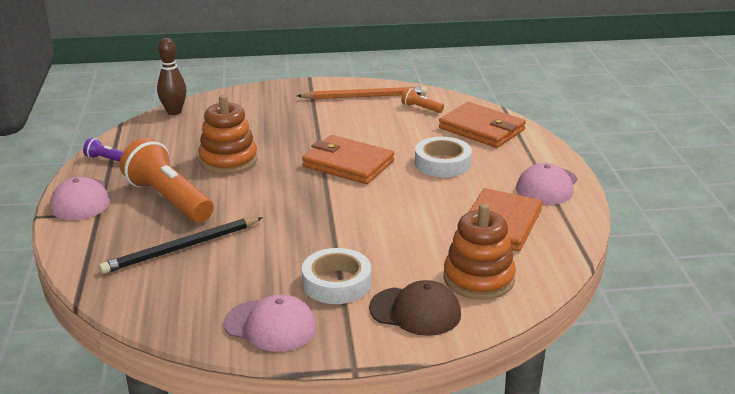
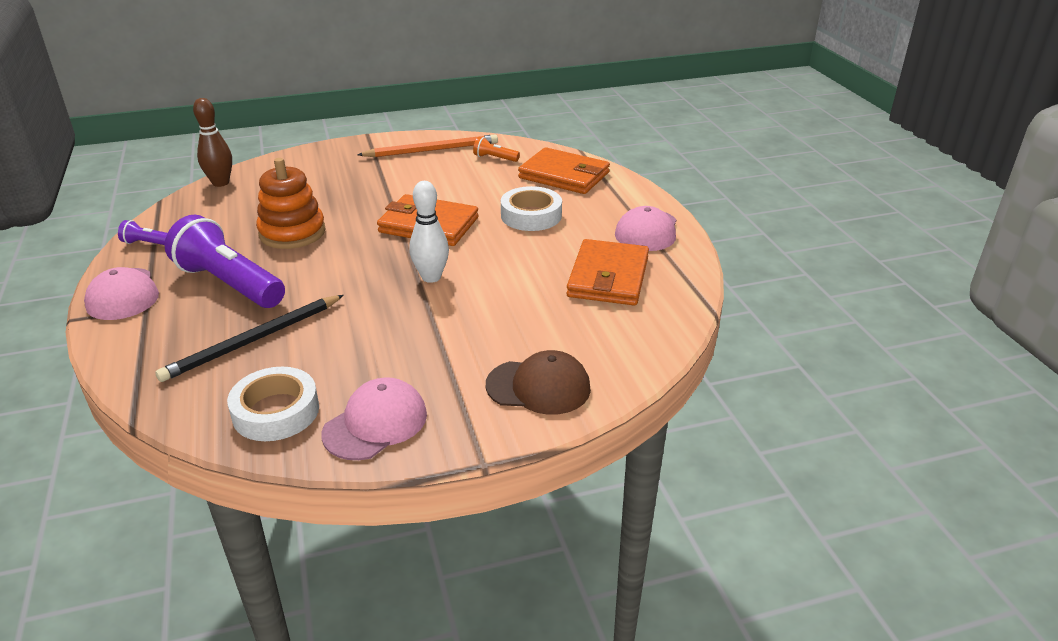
camera: 10 degrees left, 5 degrees up
(168, 199) = (229, 284): orange flashlight -> purple flashlight
(270, 326) = (375, 423): pink cap -> pink cap turned 60 degrees counterclockwise
(336, 283) = (442, 363): white tape -> white tape (276, 411)
(341, 209) = (431, 277): none -> white bowling pin
(478, 279) = (599, 341): orange stacking toy -> none

